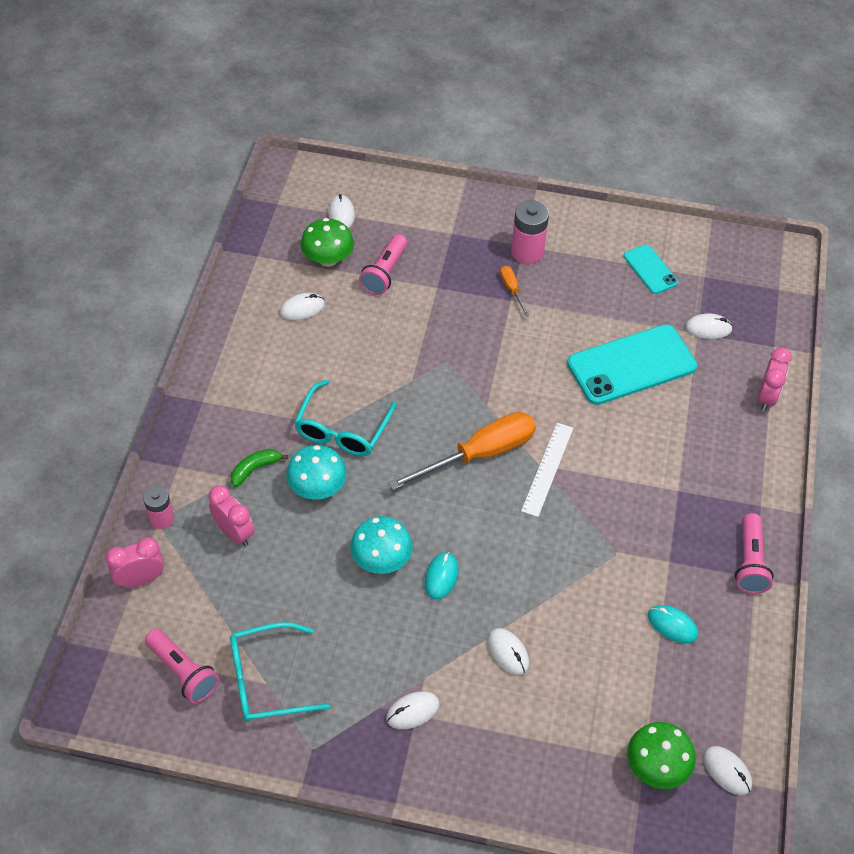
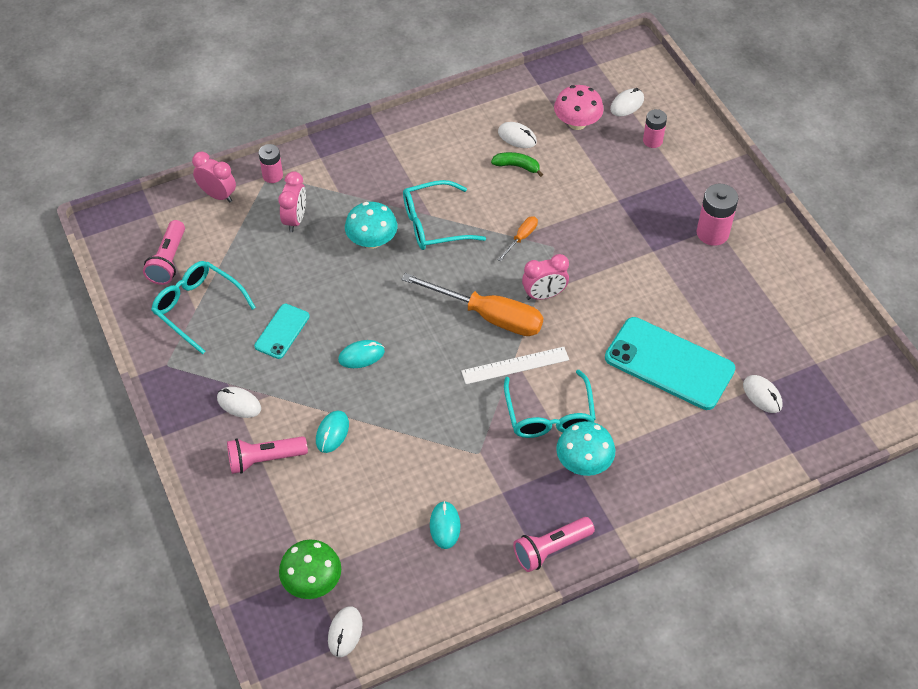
camera: 55 degrees right, 0 degrees up
(255, 469) = (356, 198): green banana -> green banana (517, 166)
(328, 259) = (577, 123): green mushroom -> pink mushroom
(381, 559) = (345, 312): turquoise mushroom -> turquoise mushroom (584, 462)
(384, 273) = (598, 162): pink flashlight -> pink flashlight (264, 459)
(397, 224) = (652, 140): none -> pink battery
(508, 652) = (332, 433): white mouse -> turquoise mouse
(512, 290) = (664, 245): orange screwdriver -> orange screwdriver (521, 238)
(617, 478) = (549, 415): none -> turquoise glasses
(650, 269) = (782, 322): turquoise phone -> turquoise phone (282, 331)
(767, 397) = (731, 475): pink clock -> pink clock (544, 295)

